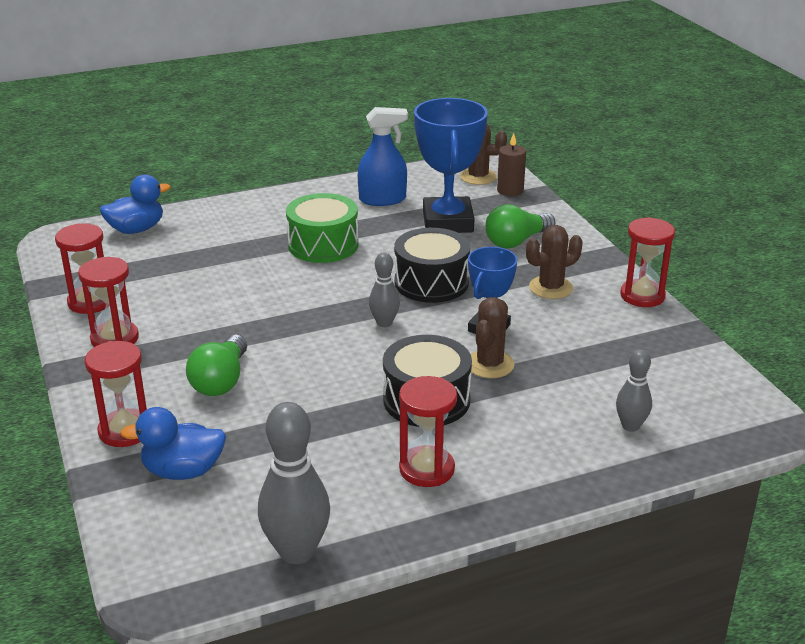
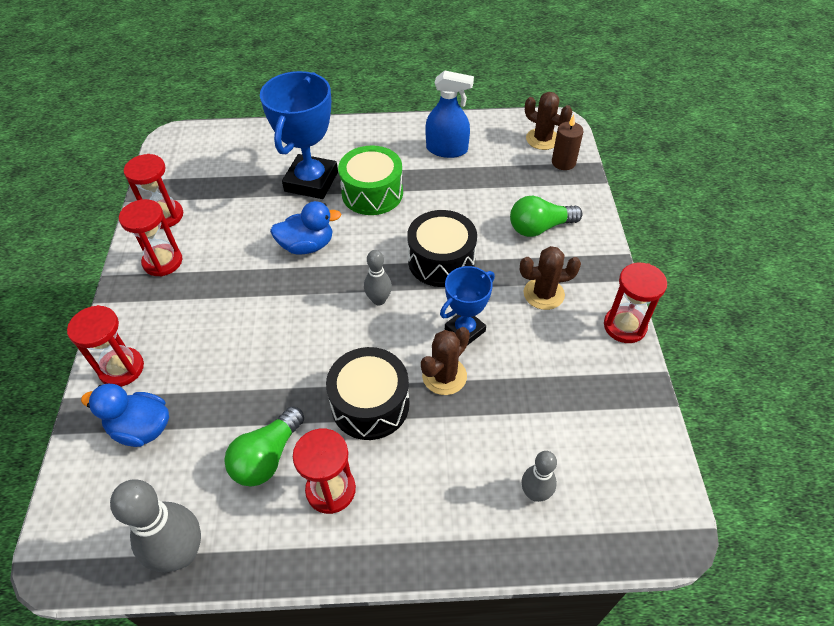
camera: 20 degrees right, 20 degrees up
(136, 229) = (236, 142): blue duck -> blue duck (307, 246)
(221, 381) = (218, 332): green light bulb -> green light bulb (267, 457)
(448, 222) = (490, 189): blue trophy -> blue trophy (311, 182)

